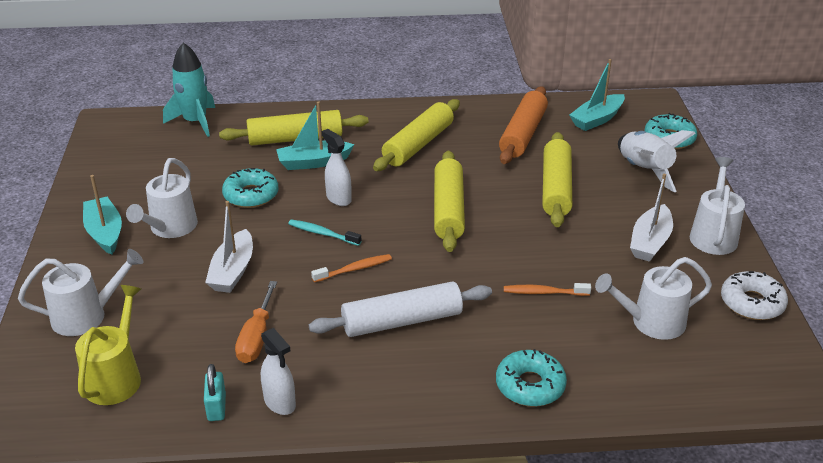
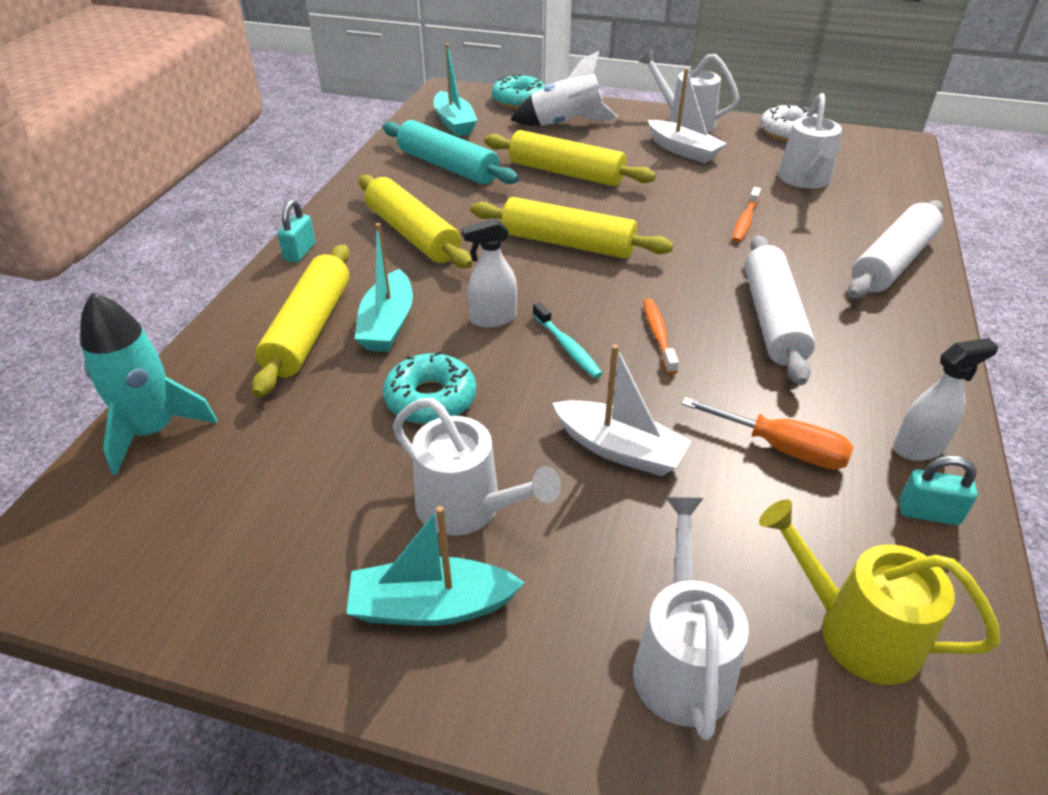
camera: 70 degrees left, 5 degrees up
(322, 233) = (567, 347): turquoise toothbrush -> turquoise toothbrush turned 75 degrees counterclockwise
(371, 111) = (300, 252): none -> turquoise padlock
(523, 134) = (448, 166): orange rolling pin -> turquoise rolling pin
(530, 385) = (892, 262): turquoise donut -> white rolling pin

